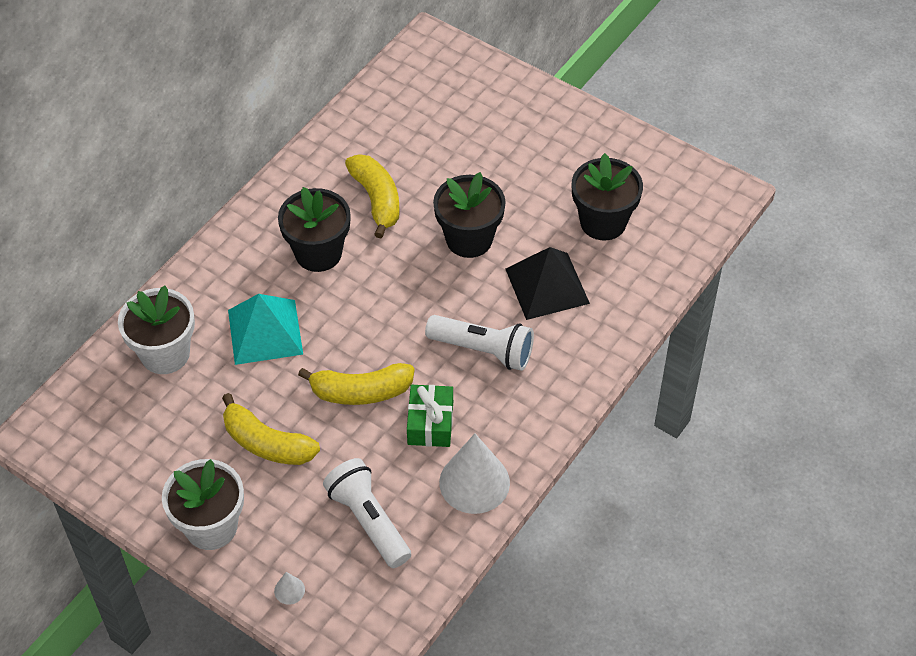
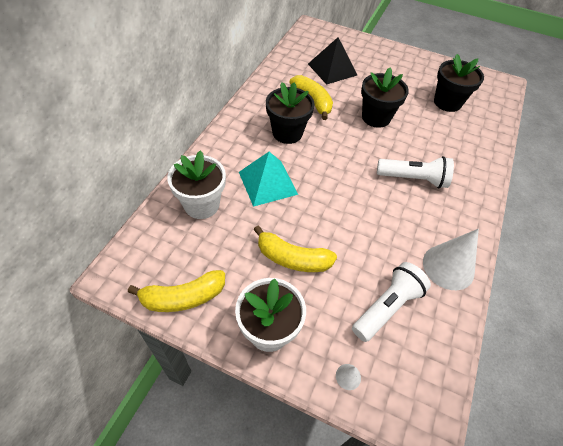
camera: 15 degrees left, 0 degrees up
(360, 392) = (345, 214): yellow banana -> yellow banana (183, 297)
(369, 521) = (387, 307): white flashlight -> white flashlight turned 90 degrees clockwise
(430, 423) = (400, 229): green gift -> none
(547, 285) = (433, 138): black pyramid -> black pyramid (332, 69)

